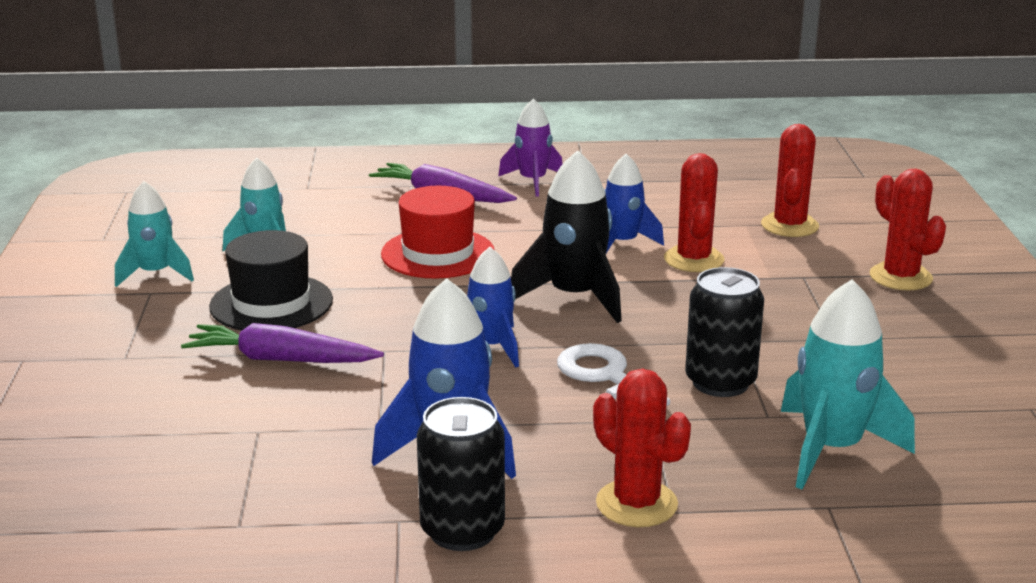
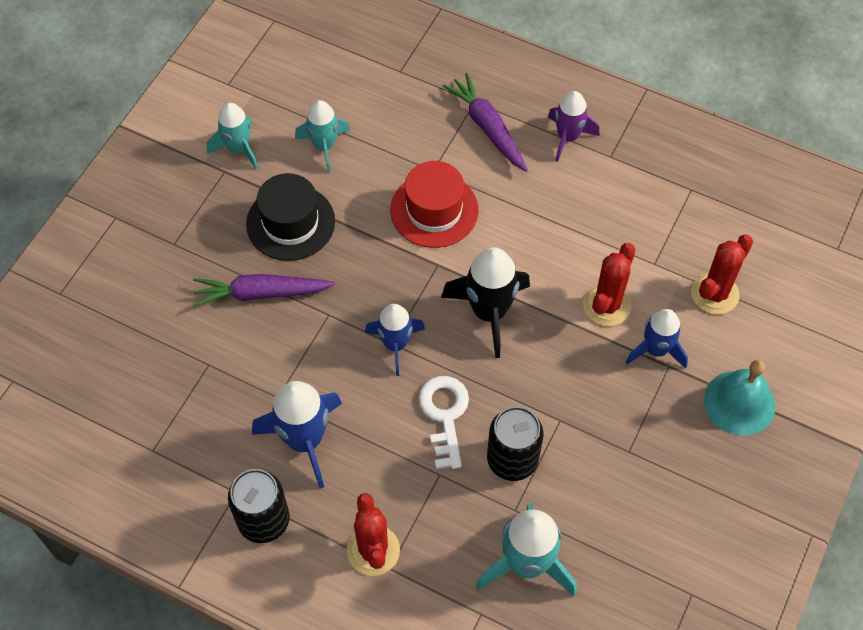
camera: 30 degrees right, 35 degrees up
(280, 359) = (261, 293): purple carrot -> purple carrot turned 45 degrees counterclockwise
(622, 243) = (572, 258): blue rocket -> blue rocket (656, 350)
(900, 277) = (739, 402): red cactus -> turquoise bell

